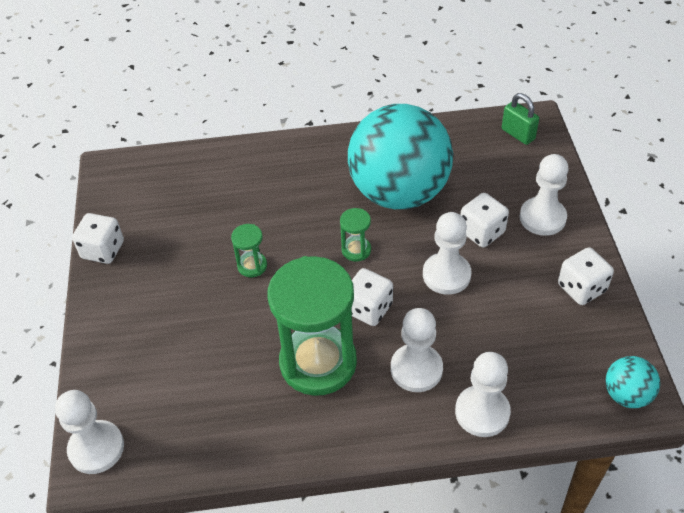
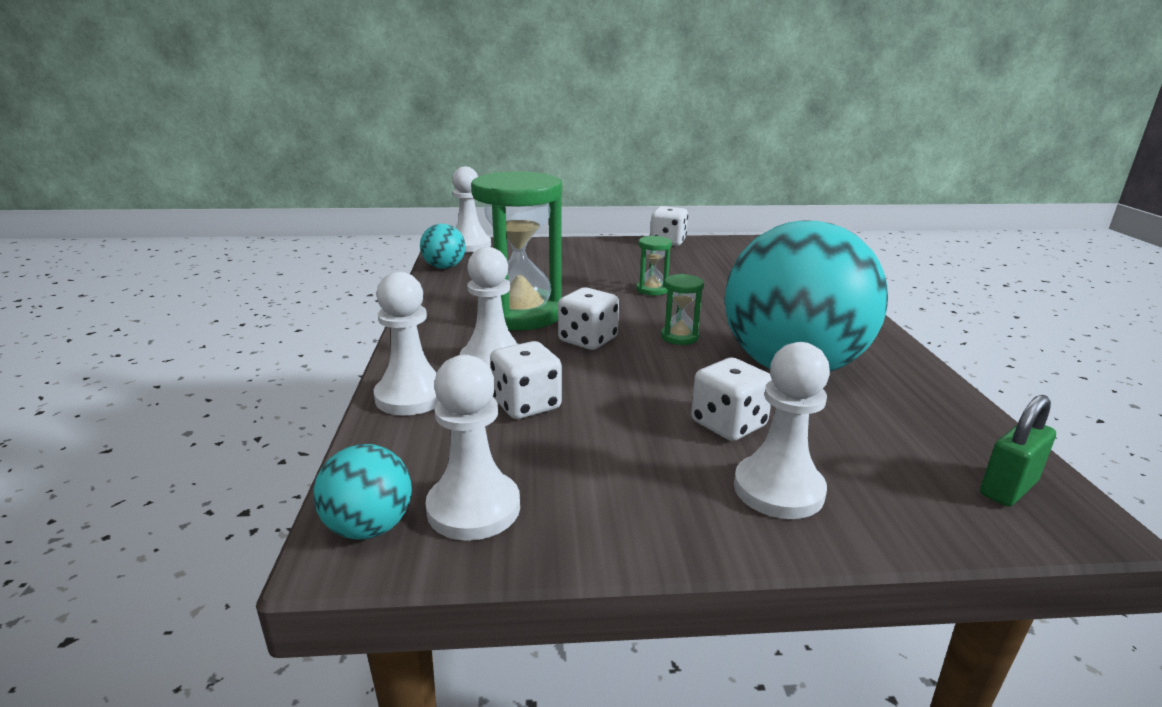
camera: 90 degrees right, 25 degrees down
(181, 458) = (444, 267): none -> turquoise ball
(446, 275) = (639, 390): white pawn -> white pawn (474, 508)
(581, 288) = (608, 512): white dice -> white dice (526, 404)

